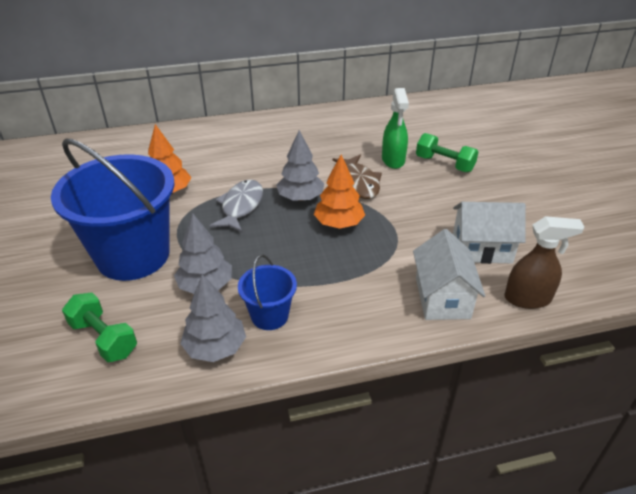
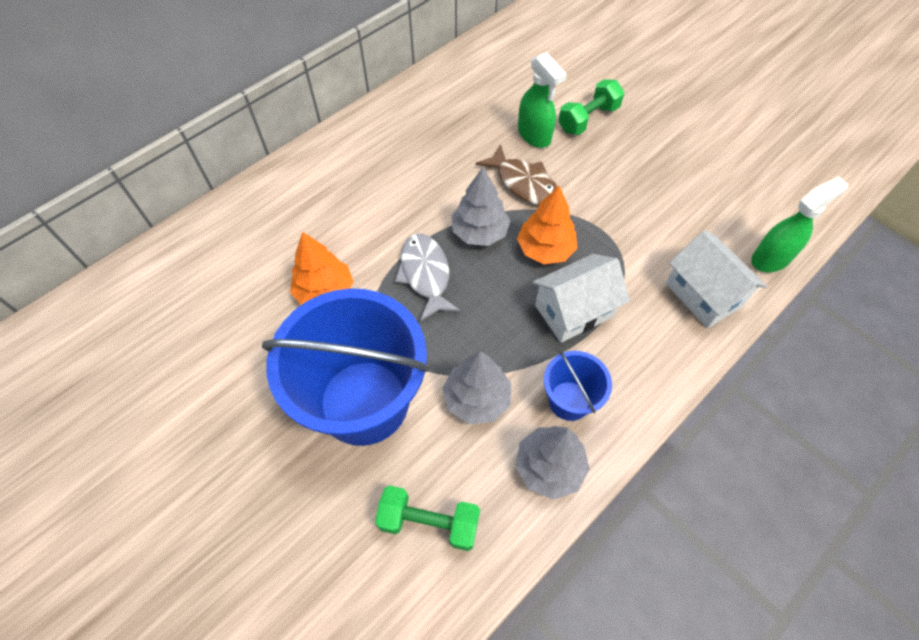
camera: 30 degrees left, 20 degrees up
(444, 164) = (588, 119): green dumbbell -> green dumbbell turned 45 degrees counterclockwise
(481, 249) = (696, 218): white house -> white house (574, 311)
(528, 298) = (771, 258): brown spray bottle -> green spray bottle

